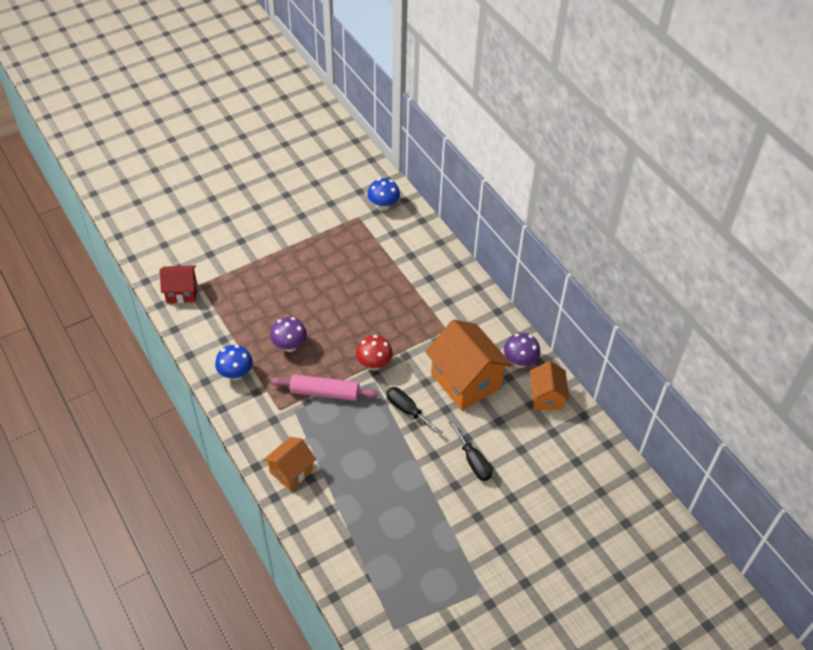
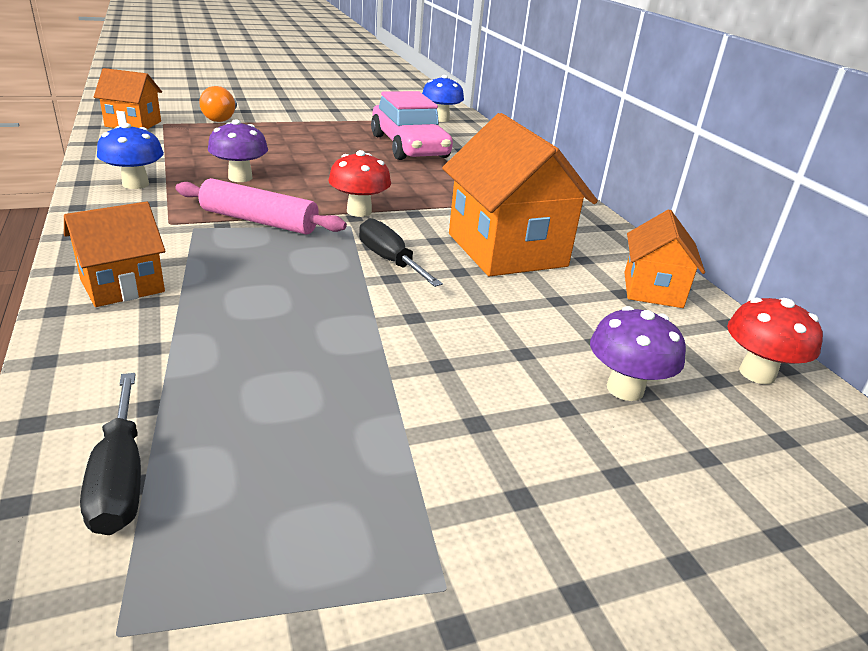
camera: 10 degrees right, 20 degrees down
(181, 292) = (133, 124): red house -> orange house
(232, 261) = (221, 118): none -> orange light bulb
(375, 263) = (409, 146): none -> pink car
(473, 461) = (492, 338): black screwdriver -> black screwdriver (120, 478)
(520, 361) = (606, 248): purple mushroom -> purple mushroom (625, 389)
(593, 452) = (757, 373): none -> red mushroom

